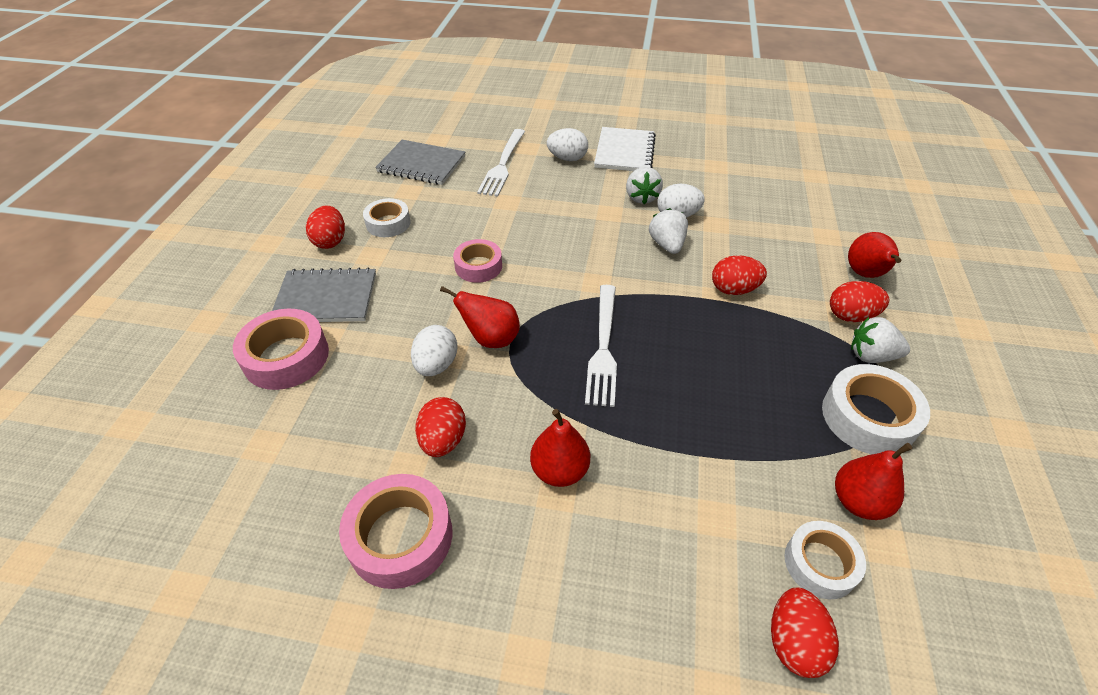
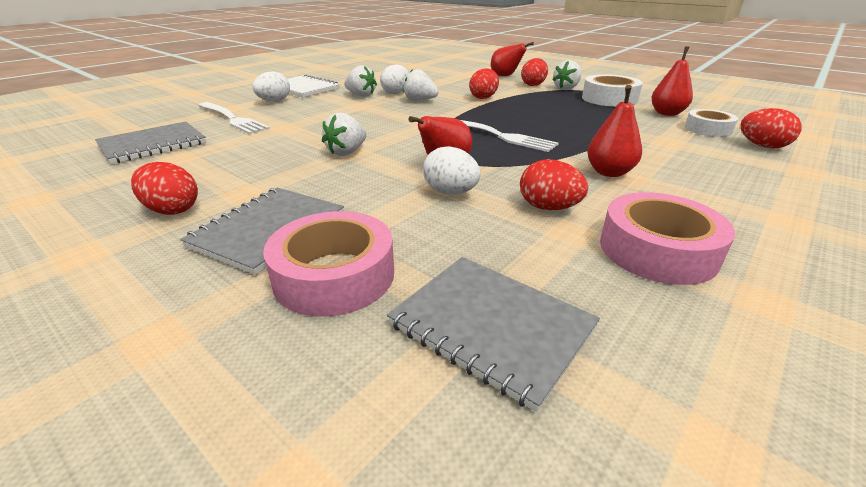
camera: 60 degrees left, 15 degrees down
(259, 455) = (491, 326): none -> grey notebook
(388, 223) = (209, 175): white tape -> none
(478, 266) = (347, 152): pink tape -> white strawberry

